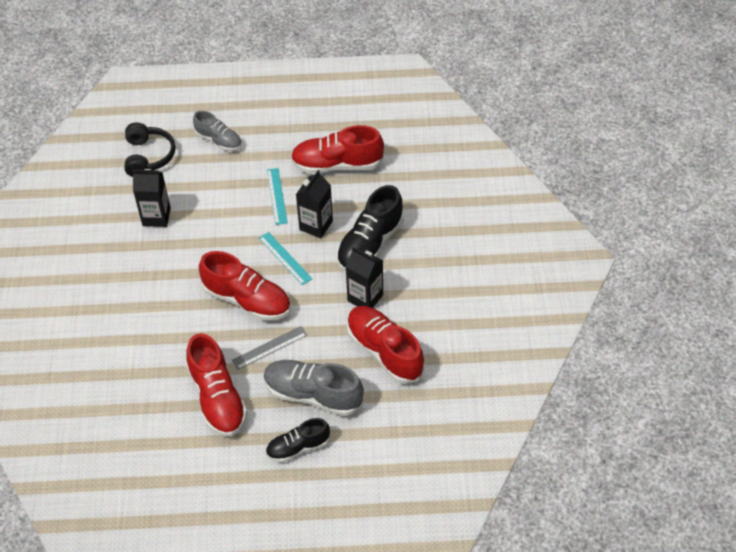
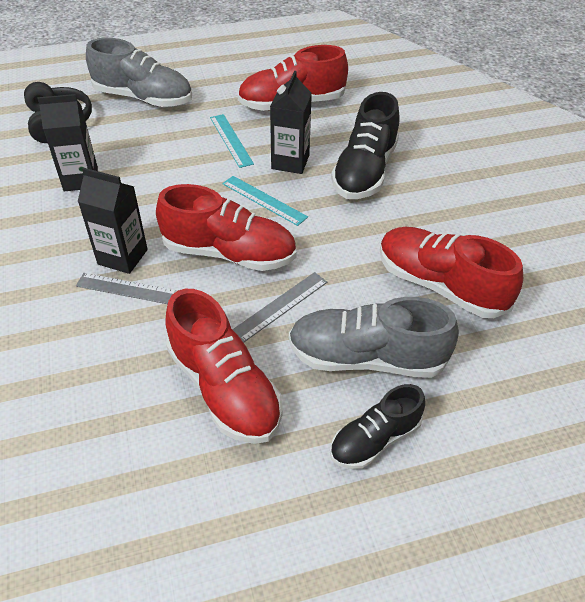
camera: 15 degrees left, 5 degrees down
(175, 317) = (132, 290): none -> grey ruler
(219, 140) = (143, 98): grey shoe -> grey shoe, size x1.62
(365, 298) = (385, 228): black carton -> black carton (122, 257)

